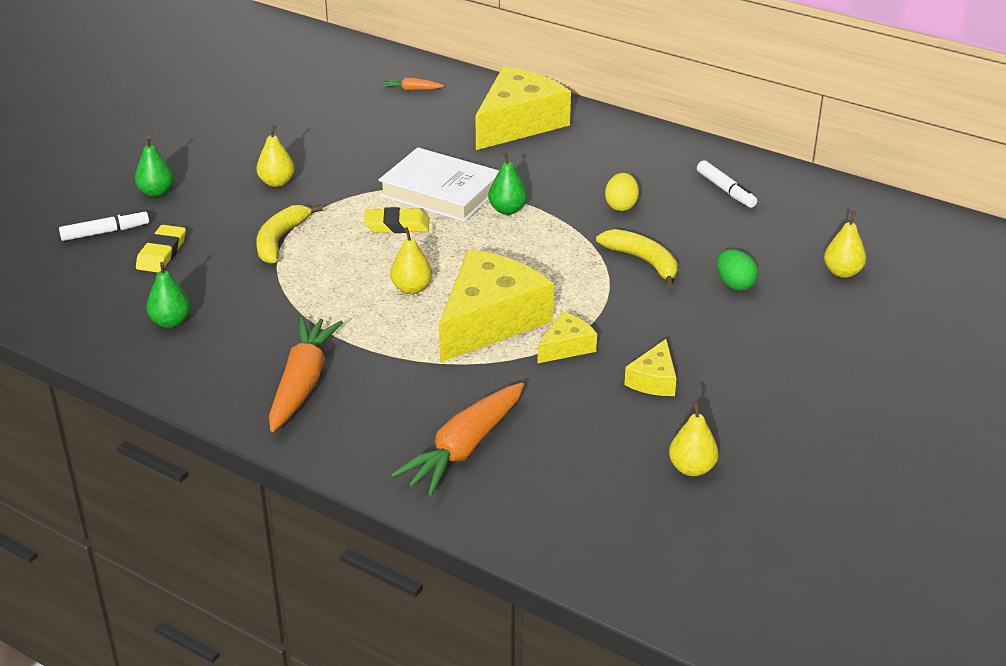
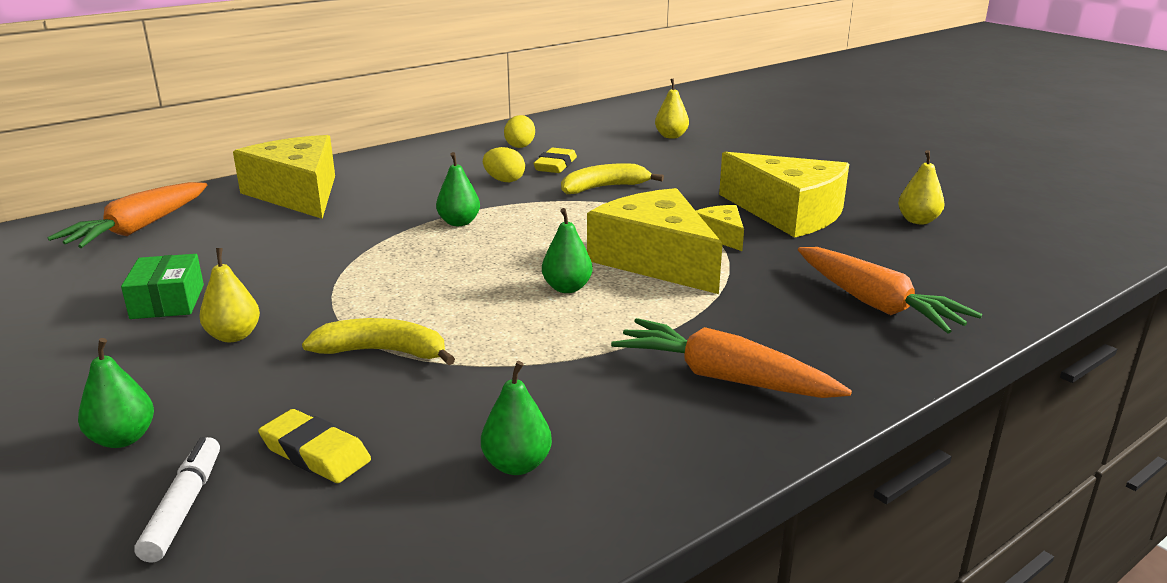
camera: 70 degrees left, 10 degrees down
(280, 240) = (383, 352): yellow banana -> yellow banana turned 150 degrees clockwise
(310, 144) = (167, 301): none -> green box
(397, 225) = (428, 277): yellow eraser -> yellow eraser (555, 165)
(411, 288) = (567, 288): yellow pear -> green pear
(412, 89) = (138, 228): orange carrot -> orange carrot, size x2.16
(440, 192) = (385, 246): white book -> none
(654, 380) = (788, 213): yellow cheese -> yellow cheese, size x2.13
(726, 190) = (520, 146): white marker -> yellow egg
(735, 284) = (663, 166): green egg -> none

